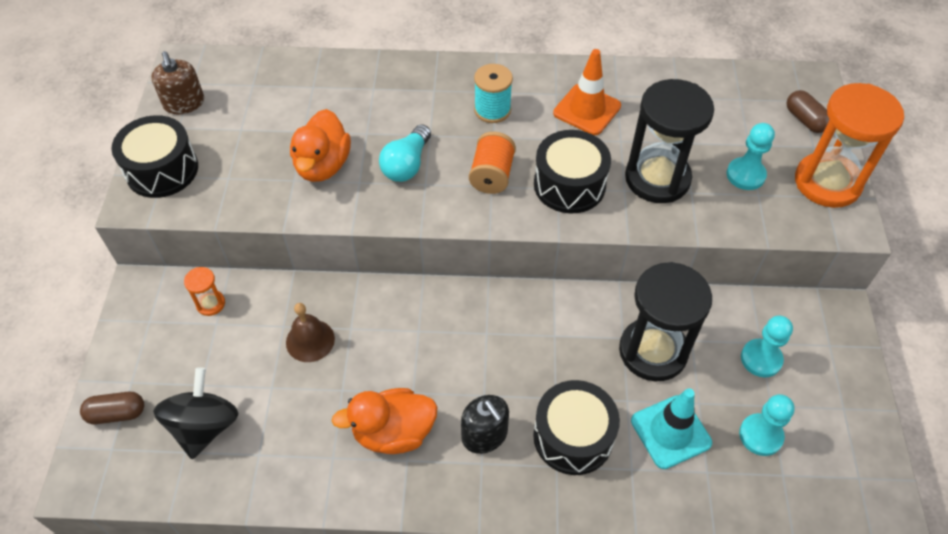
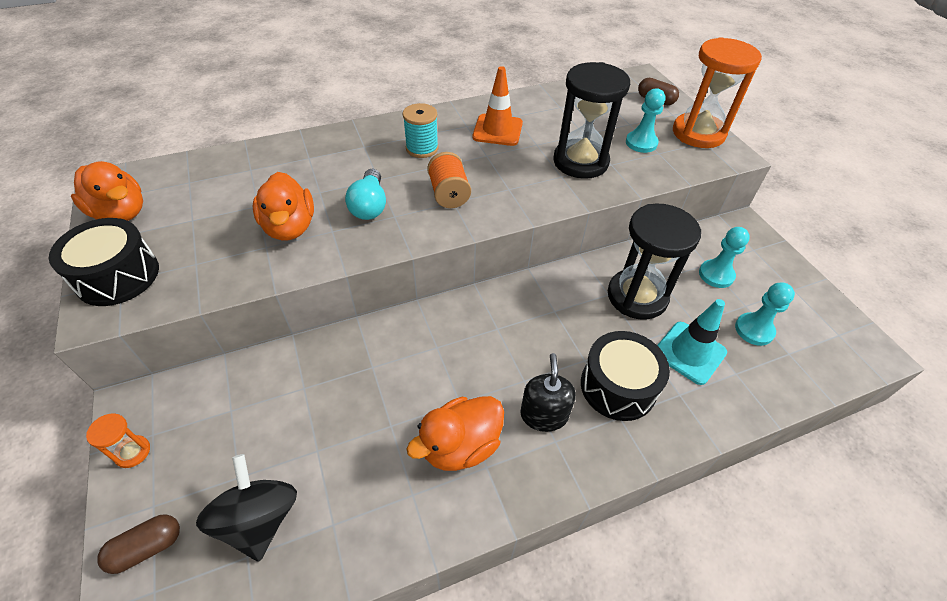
camera: 25 degrees left, 5 degrees down
(184, 103) = (121, 213): brown soap dispenser -> orange duck
(210, 304) = (217, 393): orange hourglass -> orange hourglass (132, 452)
(310, 340) = (337, 391): brown bell -> none
(484, 435) = (544, 414): black soap dispenser -> black soap dispenser turned 120 degrees counterclockwise
(569, 185) = (516, 184): black drum -> none

